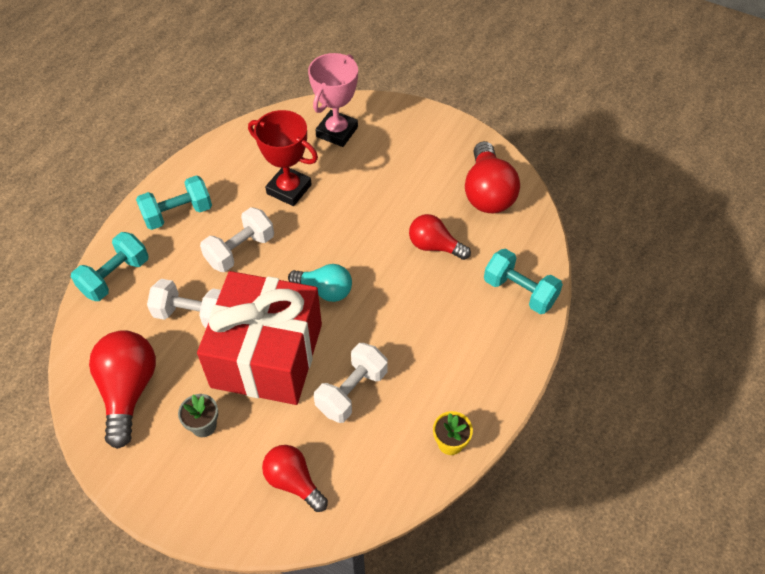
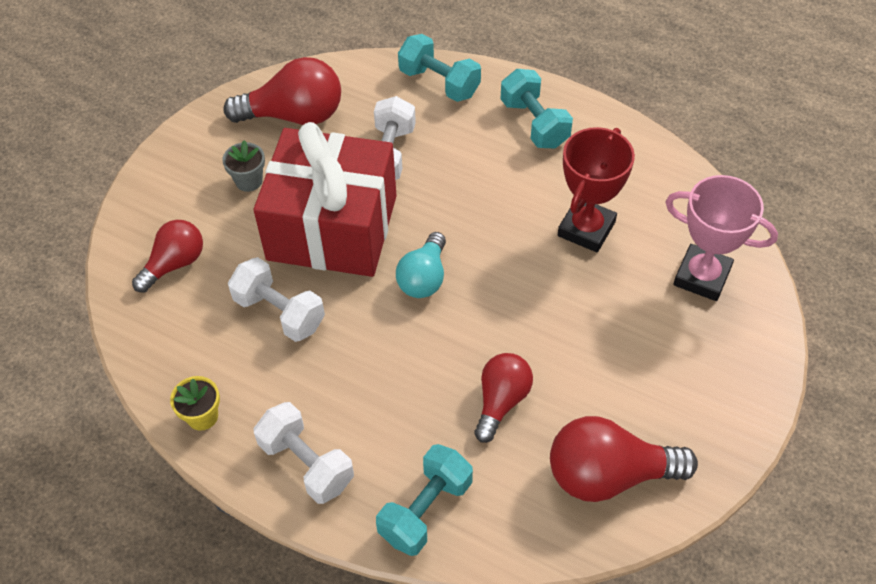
camera: 90 degrees right, 0 degrees up
(240, 250) = (482, 188): white dumbbell -> white dumbbell (306, 463)

